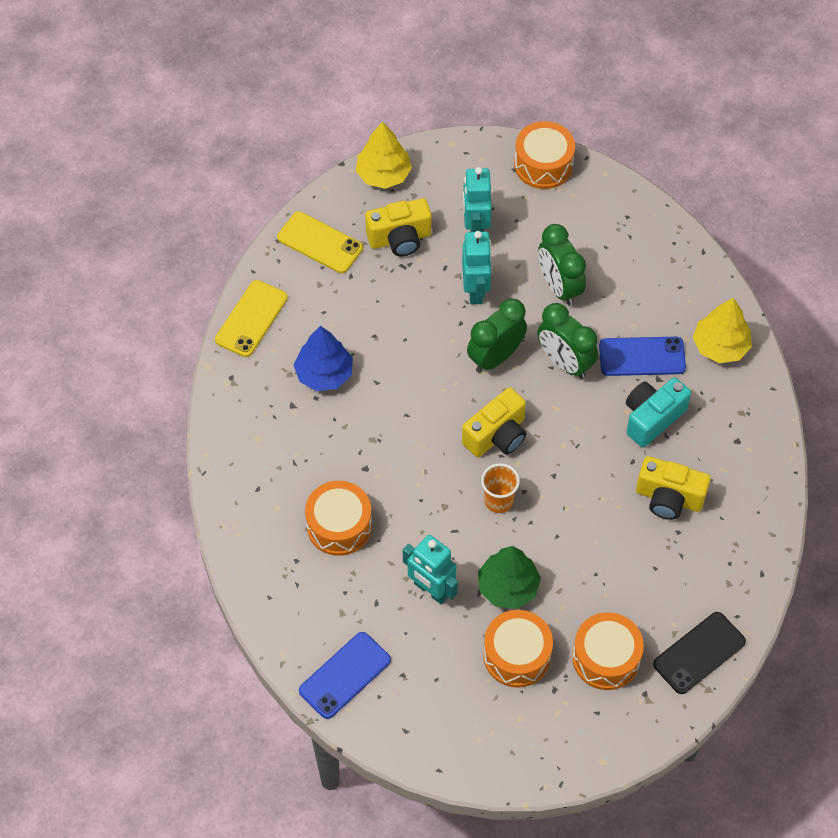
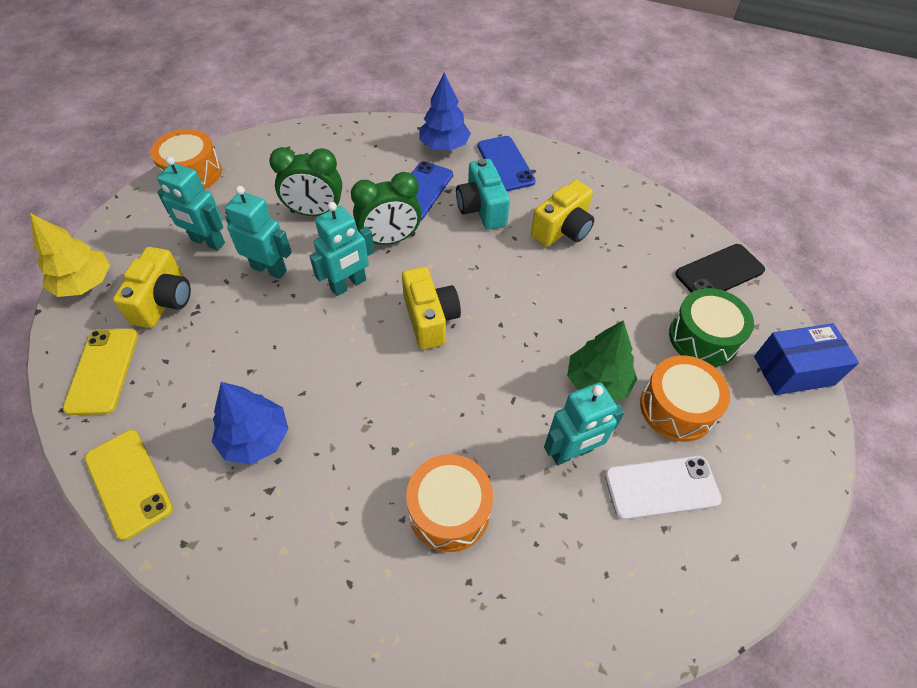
camera: 65 degrees left, 5 degrees down
(320, 243) = (103, 371): yellow phone -> yellow phone turned 60 degrees counterclockwise
(345, 675) = (644, 595): blue phone -> blue phone (505, 164)
(436, 663) = (661, 487): none -> white phone
(495, 357) = (348, 284): green clock -> turquoise robot
(498, 501) = (500, 348): orange cup -> none
(606, 658) = (703, 338): orange drum -> green drum
(612, 741) = (793, 370): none -> blue box
(699, 653) = (719, 272): black phone -> black phone turned 75 degrees clockwise
(720, 346) = (444, 145): yellow tree -> blue tree

